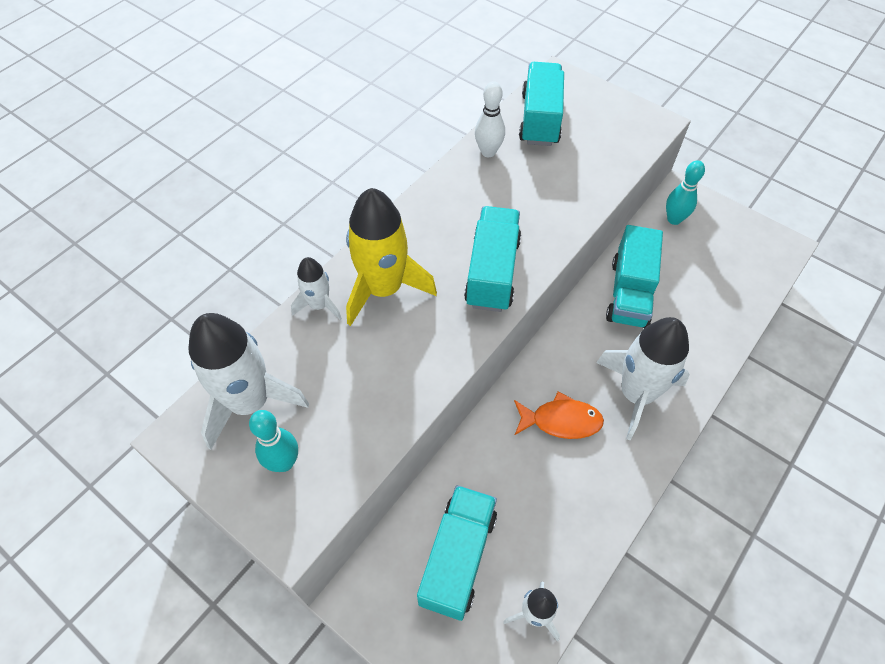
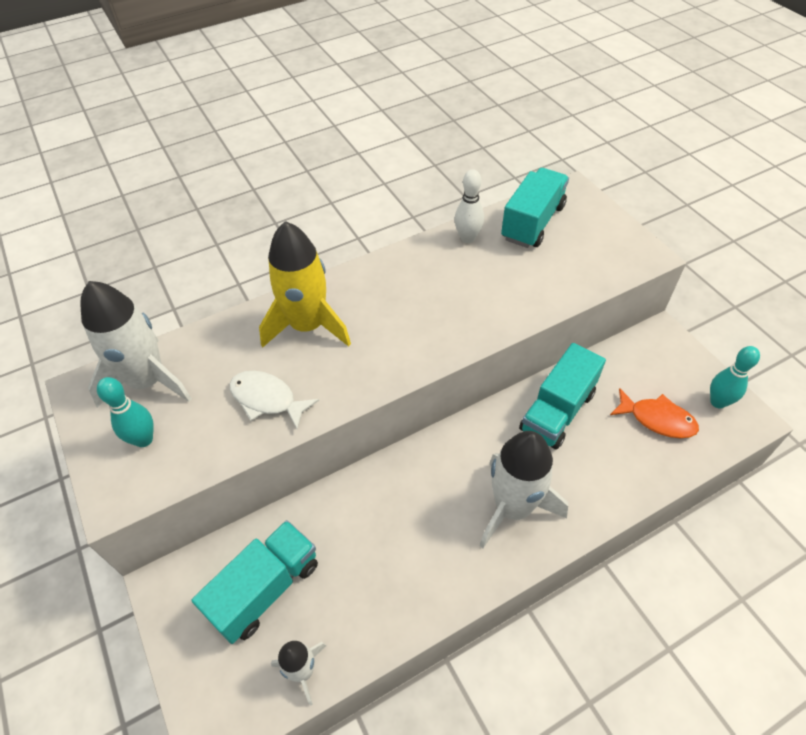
camera: 25 degrees right, 5 degrees down
(319, 305) = (248, 322): white rocket -> none
(387, 376) = (267, 399): none -> white fish
(492, 272) = (410, 342): turquoise truck -> none
(561, 421) = (426, 505): orange fish -> orange fish (657, 419)
(674, 219) = (641, 357): turquoise bowling pin -> turquoise bowling pin (718, 402)

